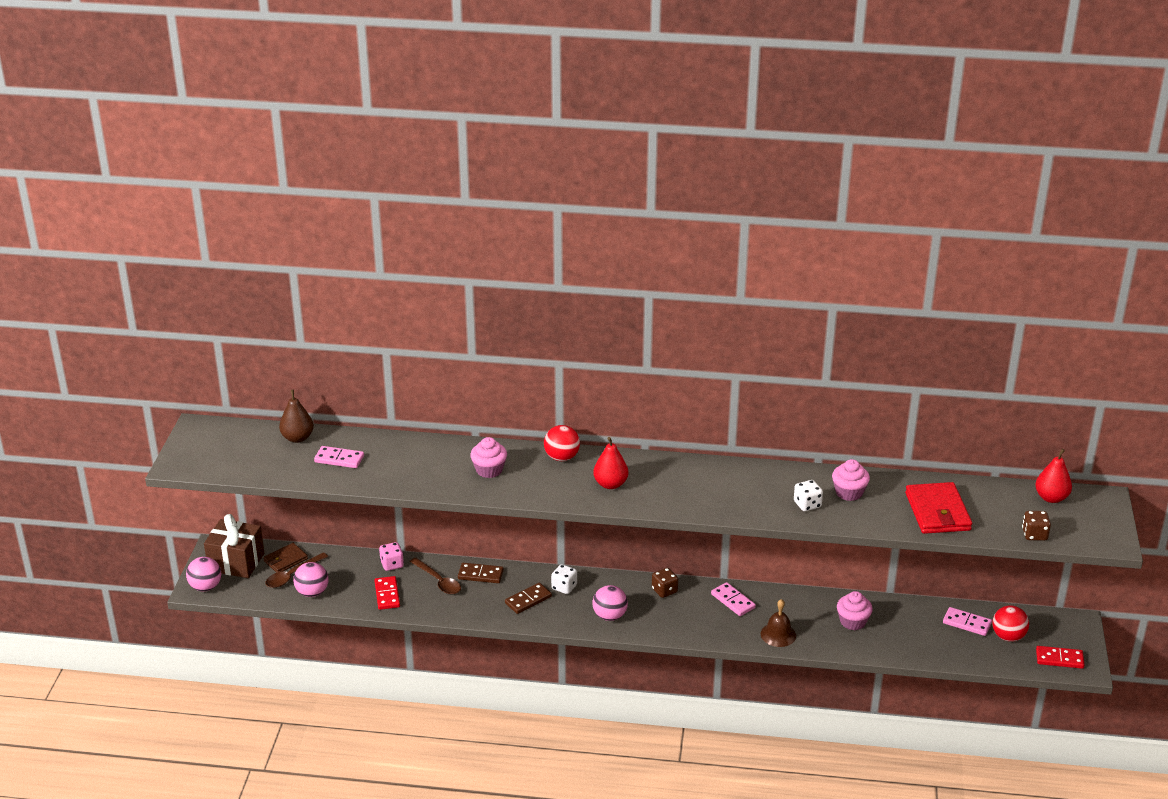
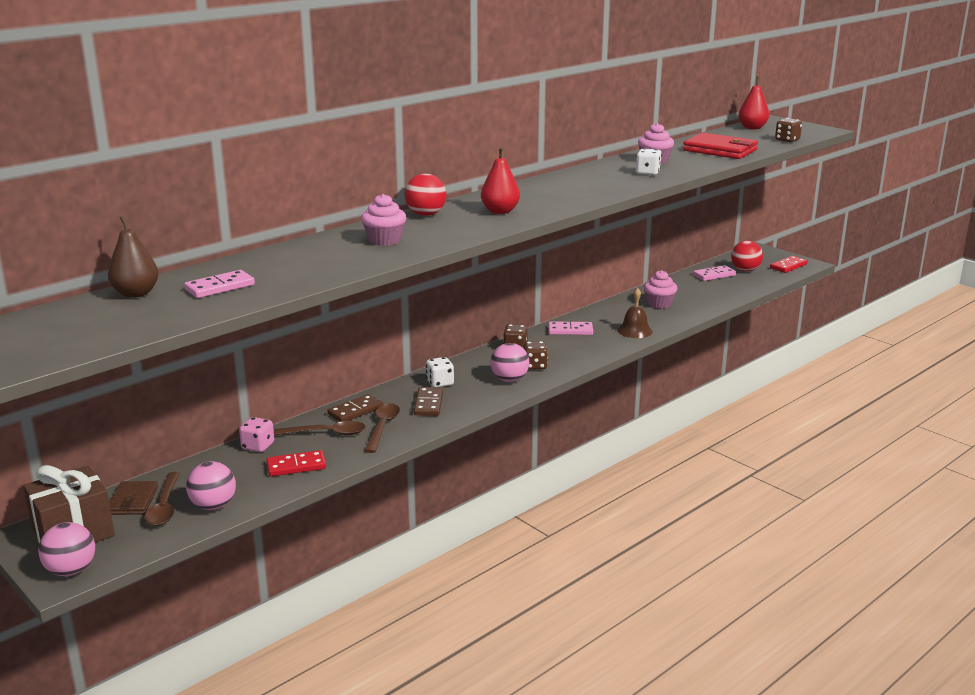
camera: 50 degrees left, 10 degrees down
(387, 594) = (296, 466): red domino -> red domino turned 45 degrees counterclockwise
(473, 599) = (382, 427): none -> brown spoon
(647, 616) = (535, 366): none -> brown dice

